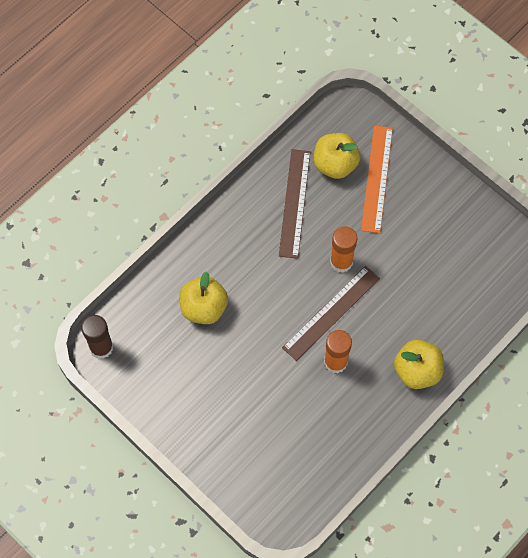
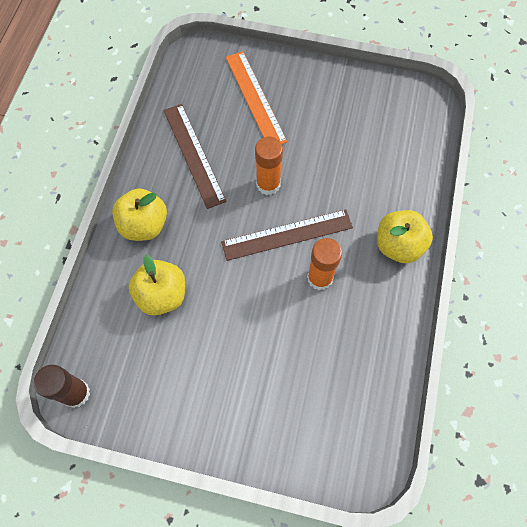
camera: 30 degrees left, 0 degrees up
(331, 312) = (287, 234): brown ruler -> brown ruler turned 60 degrees clockwise
(335, 164) = (211, 104): yellow apple -> yellow apple (144, 225)

